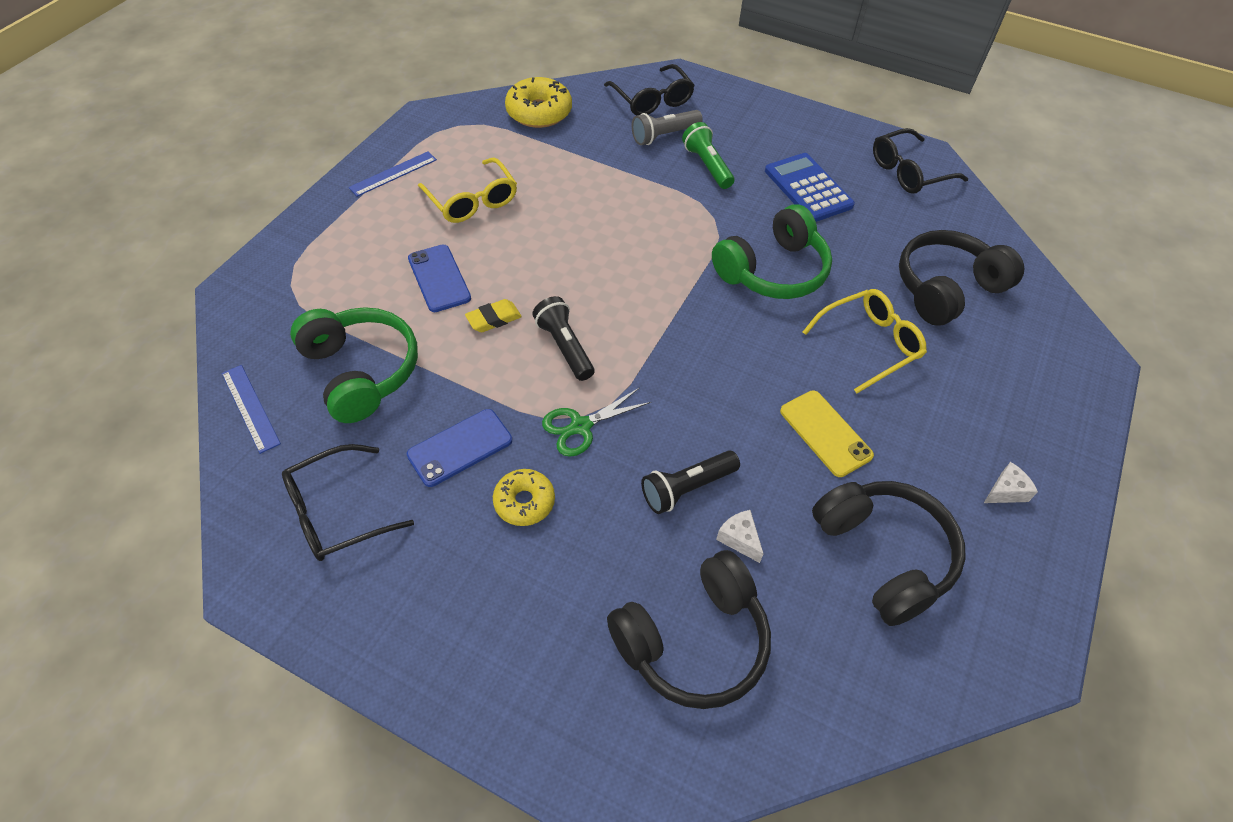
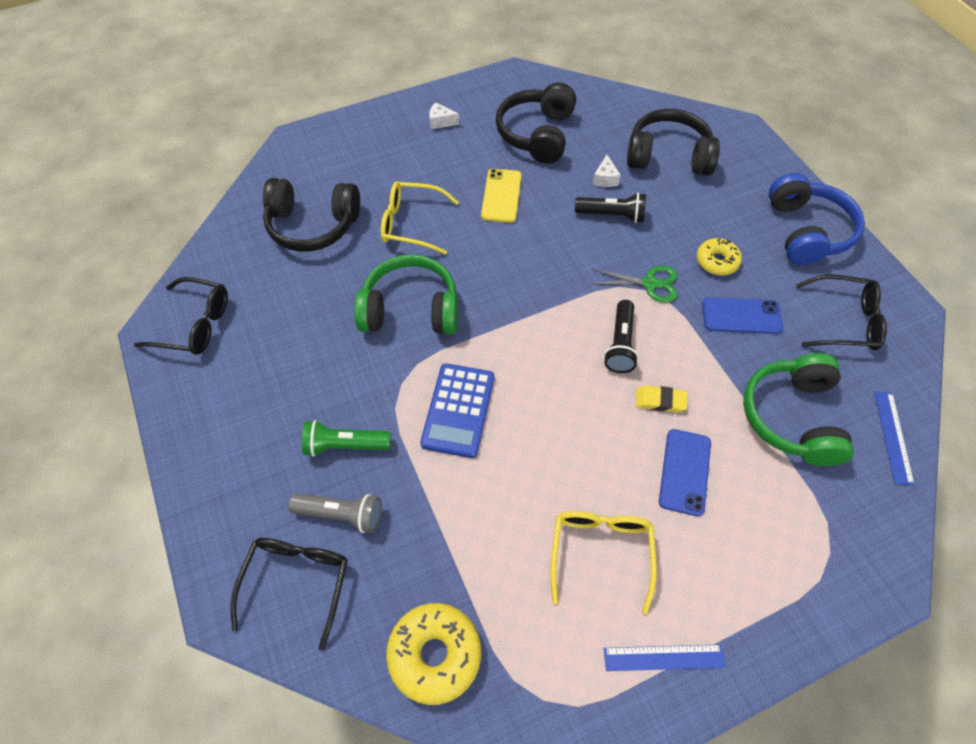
camera: 140 degrees left, 5 degrees up
(431, 627) = (806, 231): none -> blue headphones
(707, 166) = (344, 445): green flashlight -> green flashlight turned 75 degrees clockwise
(808, 188) = (292, 362): blue calculator -> blue calculator (458, 410)

